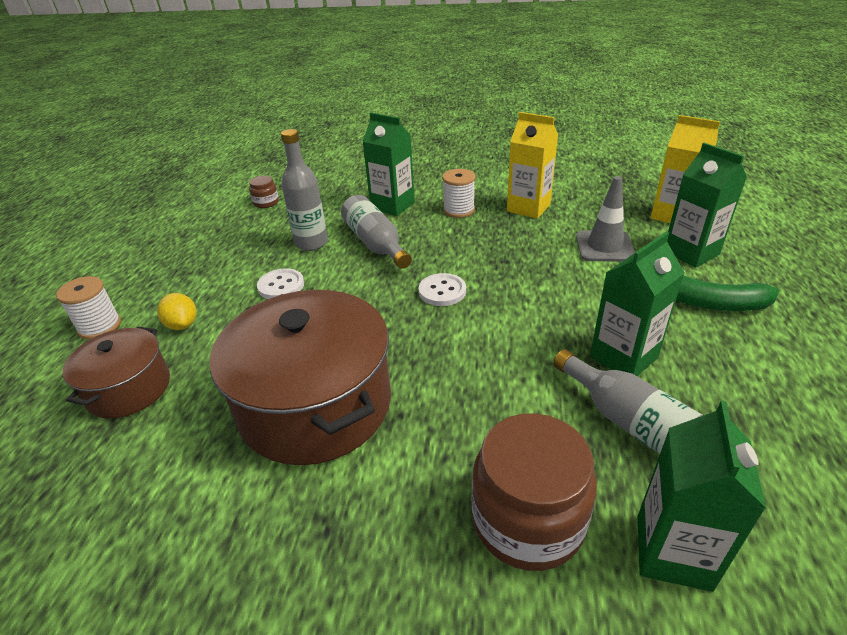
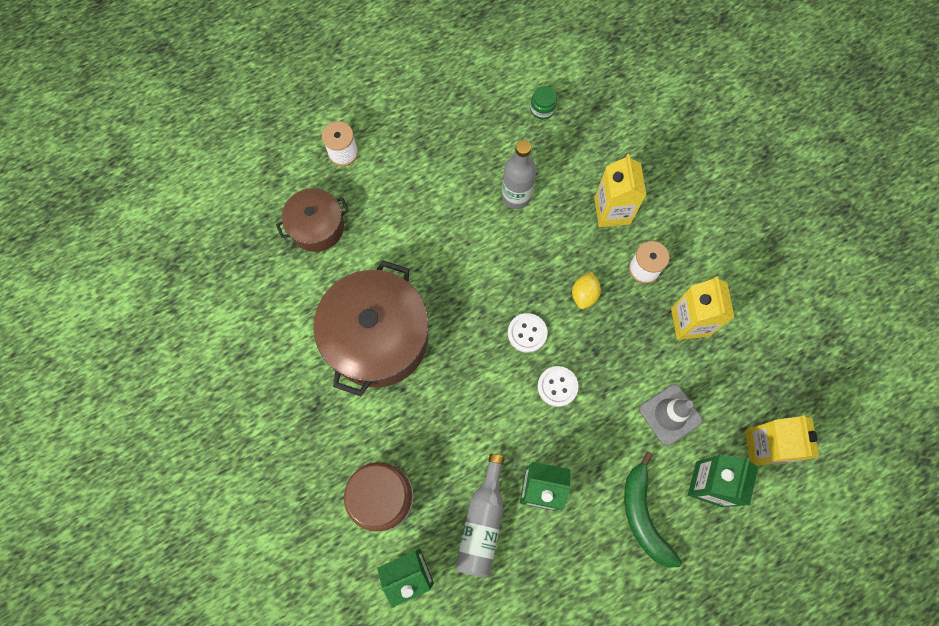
camera: 50 degrees right, 35 degrees up
(182, 325) = (379, 200): yellow lemon -> yellow lemon (584, 295)
(266, 203) = (542, 109): brown jar -> green jar
(281, 286) = (456, 222): white button -> white button (557, 386)
(376, 243) = (549, 243): grey bottle -> none
(392, 205) = (612, 211): green carton -> yellow carton

